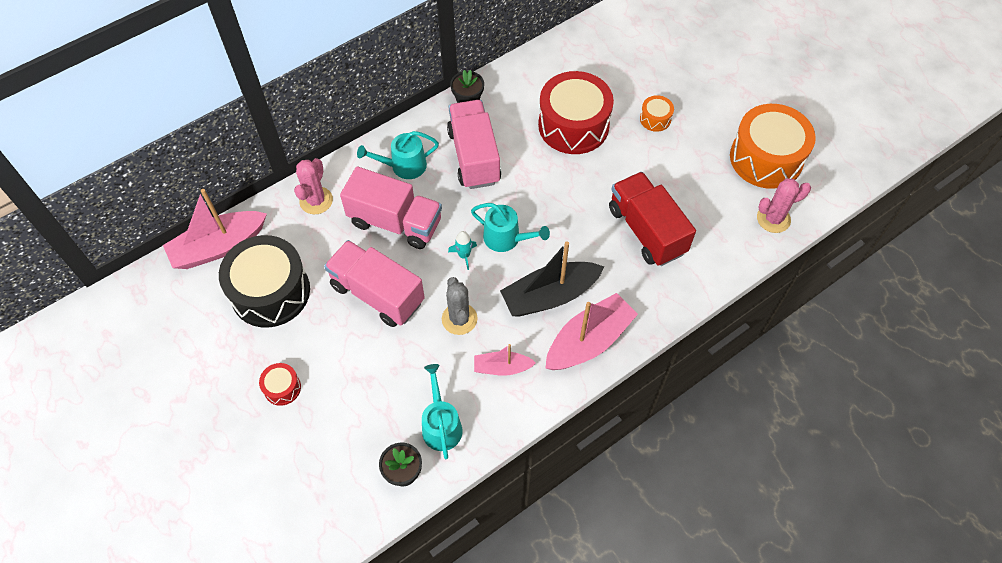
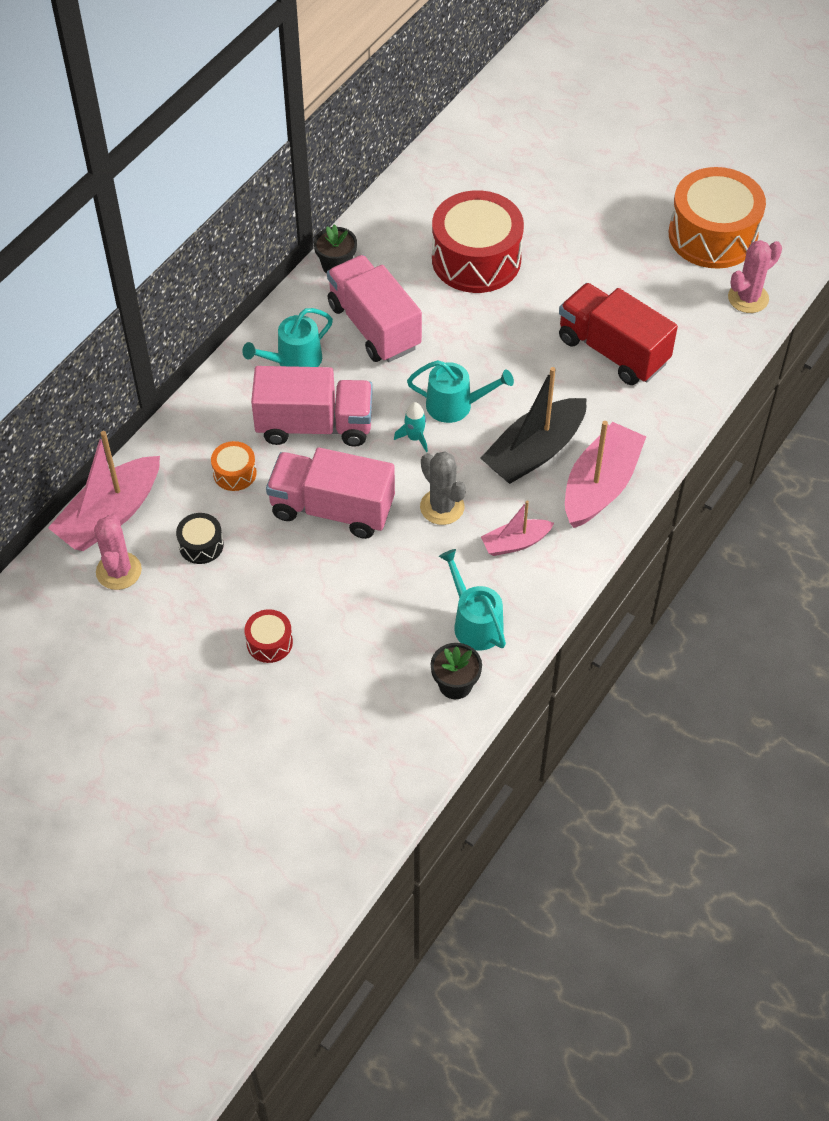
camera: 20 degrees left, 5 degrees down
(270, 292) = (201, 545): black drum -> black drum, size x0.44
(316, 200) = (205, 429): pink cactus -> pink cactus (119, 571)
(655, 119) = (568, 226): orange drum -> orange drum (234, 473)

